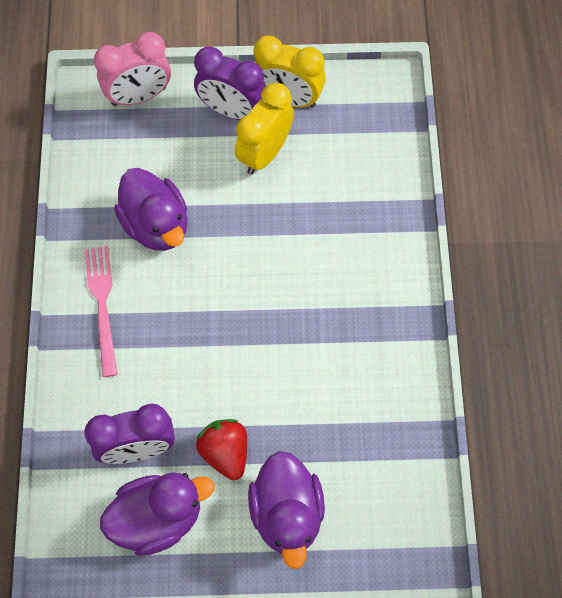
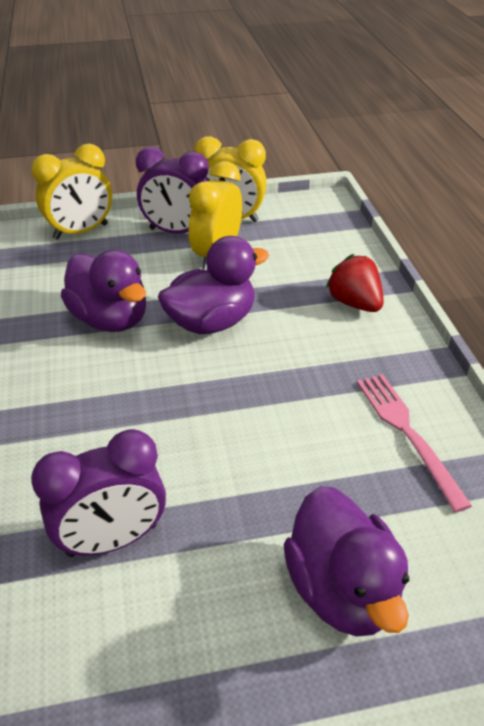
camera: 10 degrees left, 25 degrees down
(102, 305) = (52, 394): pink fork -> pink fork (408, 433)
(139, 96) = (81, 232): pink clock -> yellow clock
(158, 518) = (153, 627): purple duck -> purple duck (211, 322)
(225, 452) = (236, 526): red strawberry -> red strawberry (354, 303)

